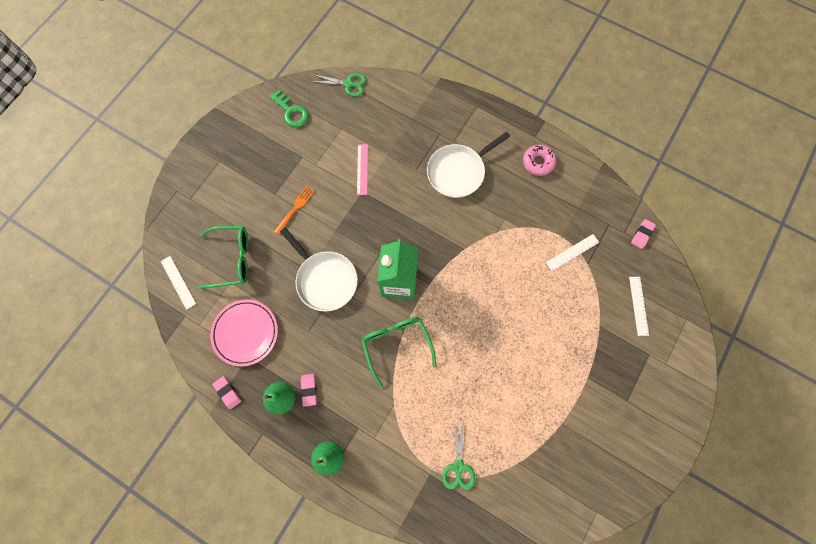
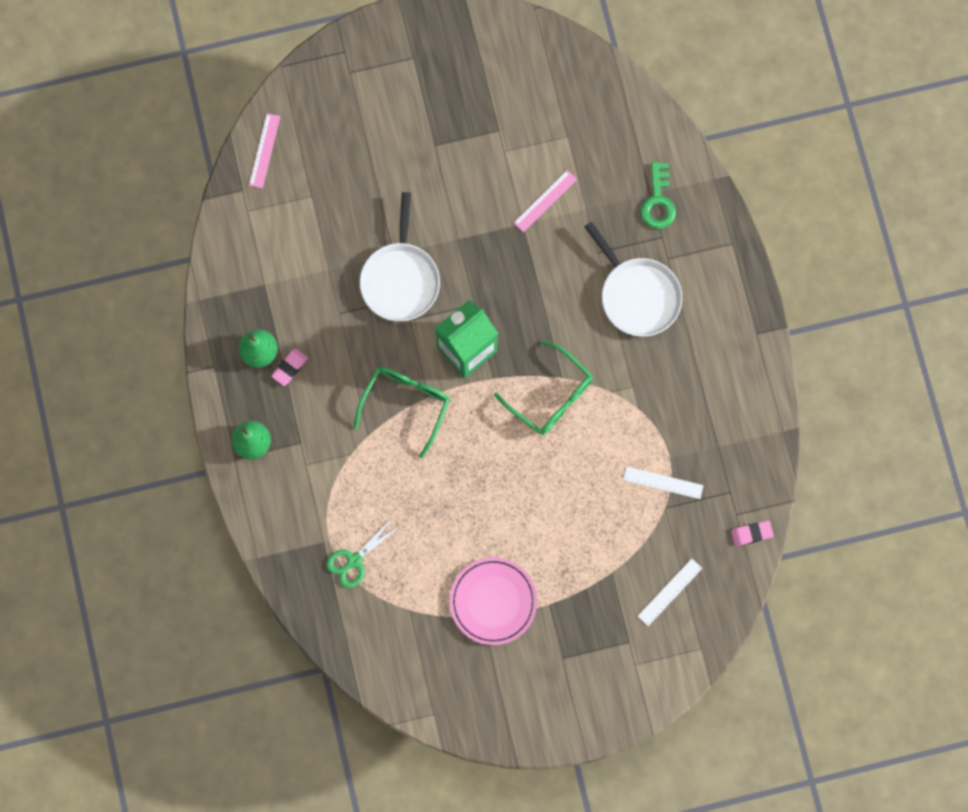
camera: 45 degrees right, 5 degrees up
(178, 282) = (264, 150): white ruler -> pink ruler
(227, 392) = (217, 300): pink eraser -> none
(232, 259) = (334, 175): green glasses -> green glasses (551, 396)
(245, 333) = (281, 260): pink plate -> pink plate (493, 601)
(291, 112) = (535, 69): green key -> green key (658, 201)
(295, 209) = (440, 180): orange fork -> none
(348, 84) = (623, 92): green scissors -> none
(458, 172) = (637, 295): white pan -> white pan turned 135 degrees counterclockwise
(538, 162) = (729, 363): pink donut -> none

